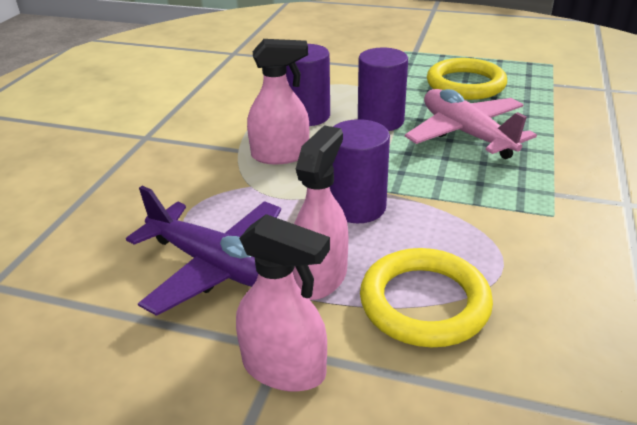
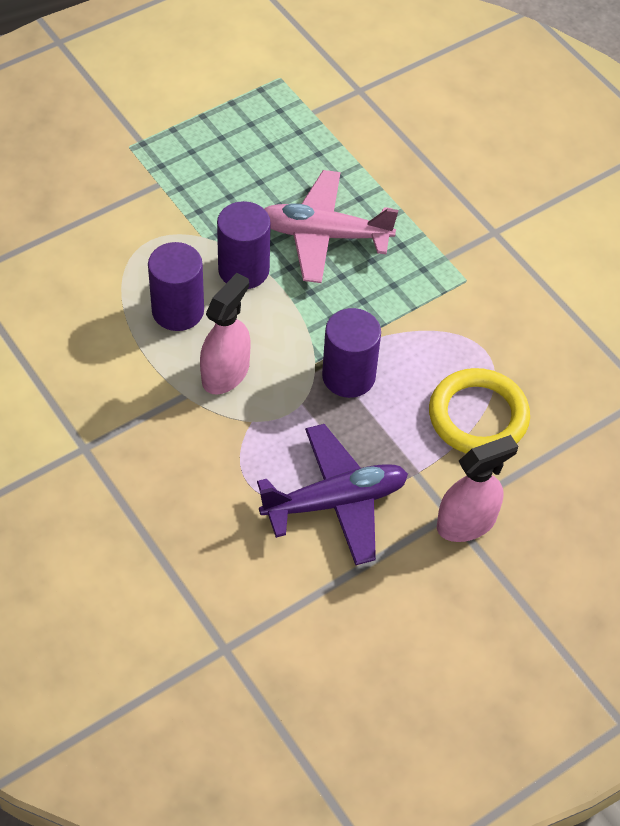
camera: 55 degrees left, 20 degrees up
(320, 277) = (404, 451): pink spray bottle -> none
(465, 84) = (247, 164): yellow ring -> none

